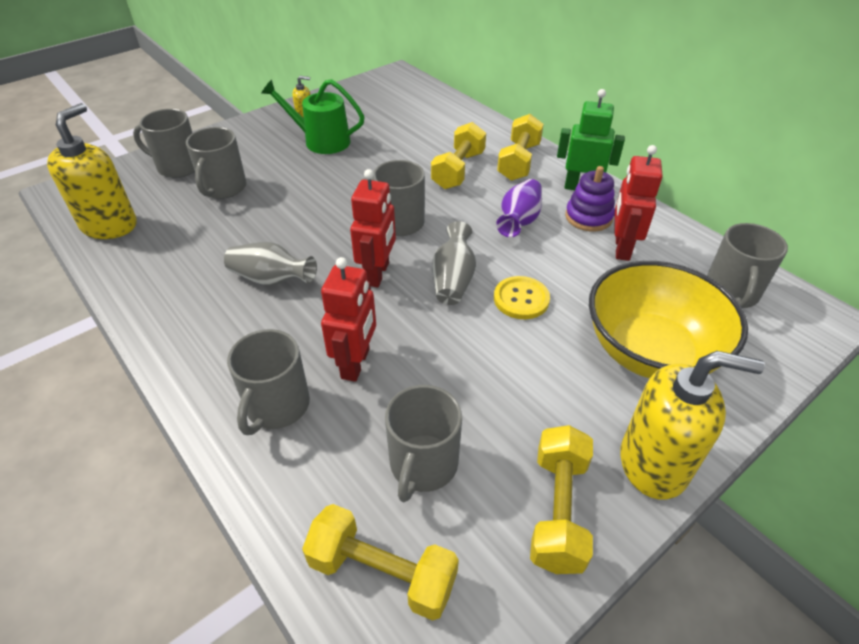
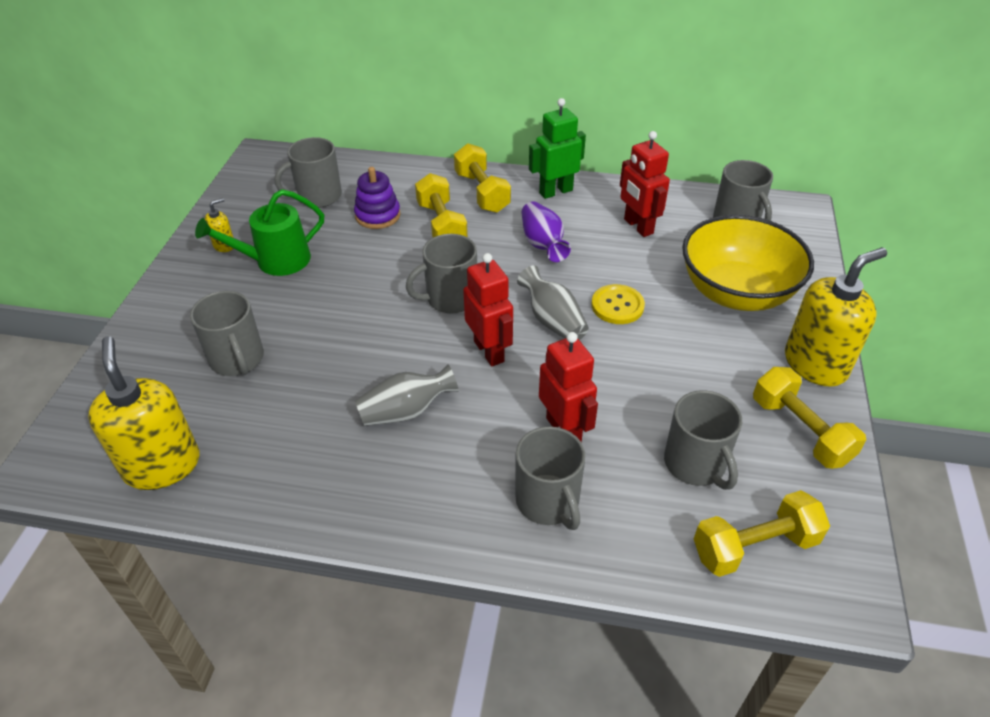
camera: 40 degrees left, 0 degrees up
(178, 167) = (151, 366): grey mug -> grey mug (318, 196)
(588, 217) = (588, 214): purple stacking toy -> purple stacking toy (377, 215)

